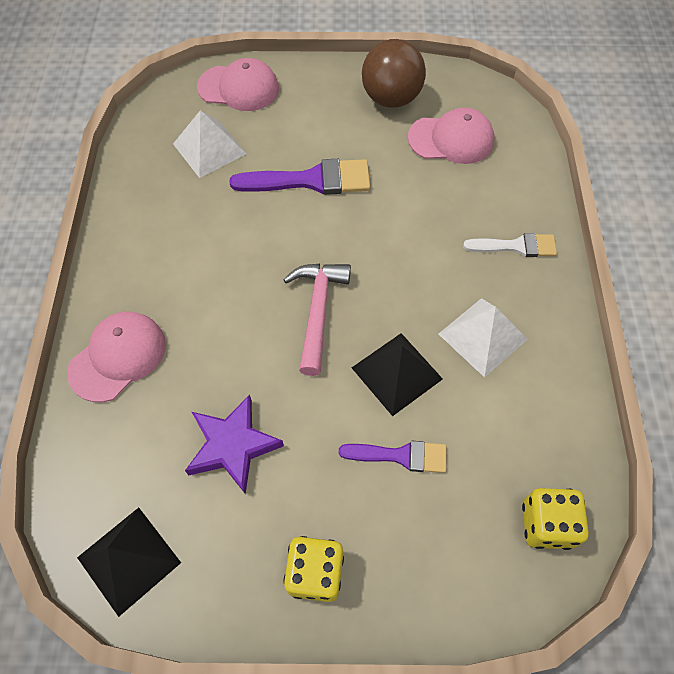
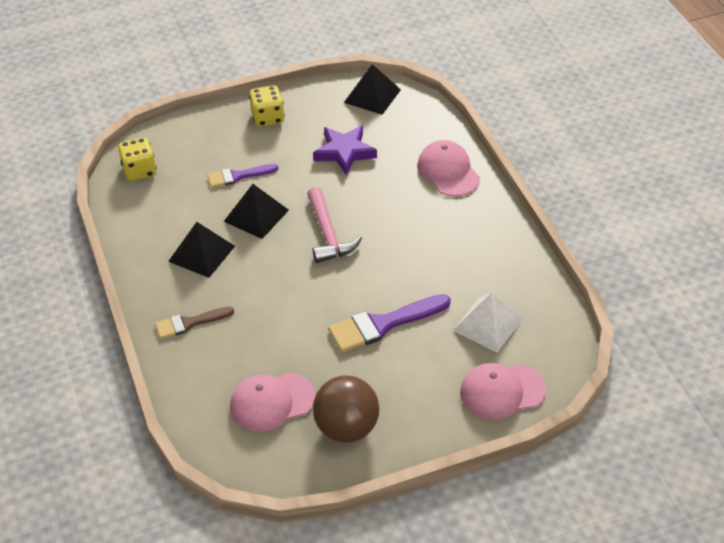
camera: 160 degrees right, 15 degrees down
(118, 357) = (448, 171): pink cap -> pink cap turned 135 degrees clockwise
(482, 336) = (201, 253): white pyramid -> black pyramid
(516, 246) = (189, 323): white brush -> brown brush

